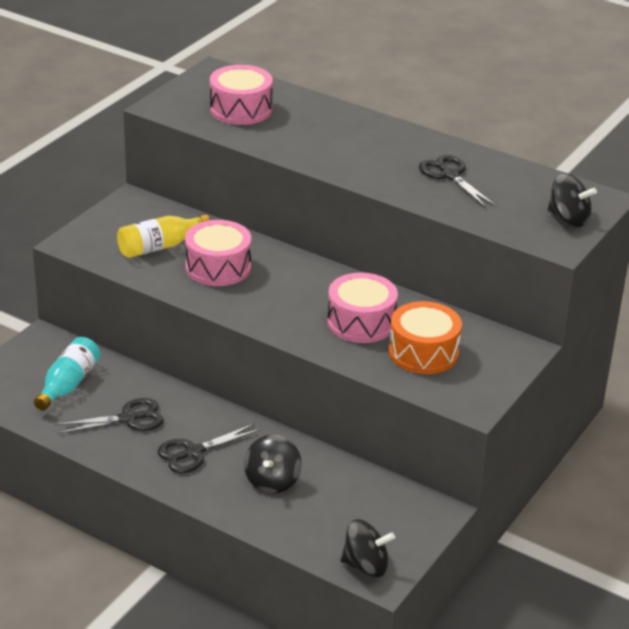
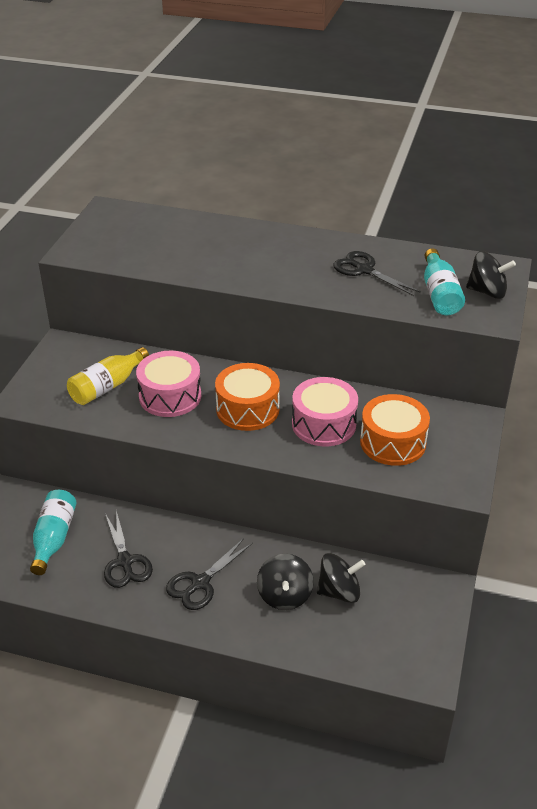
camera: 15 degrees left, 5 degrees up
(128, 418) = (125, 562): black scissors -> black scissors turned 105 degrees clockwise
(241, 109) = (148, 241): pink drum -> none
(290, 294) = (247, 409): none -> orange drum
(366, 565) = (408, 666): black spinning top -> black spinning top (339, 591)
(516, 212) = (439, 294): none -> turquoise bottle

